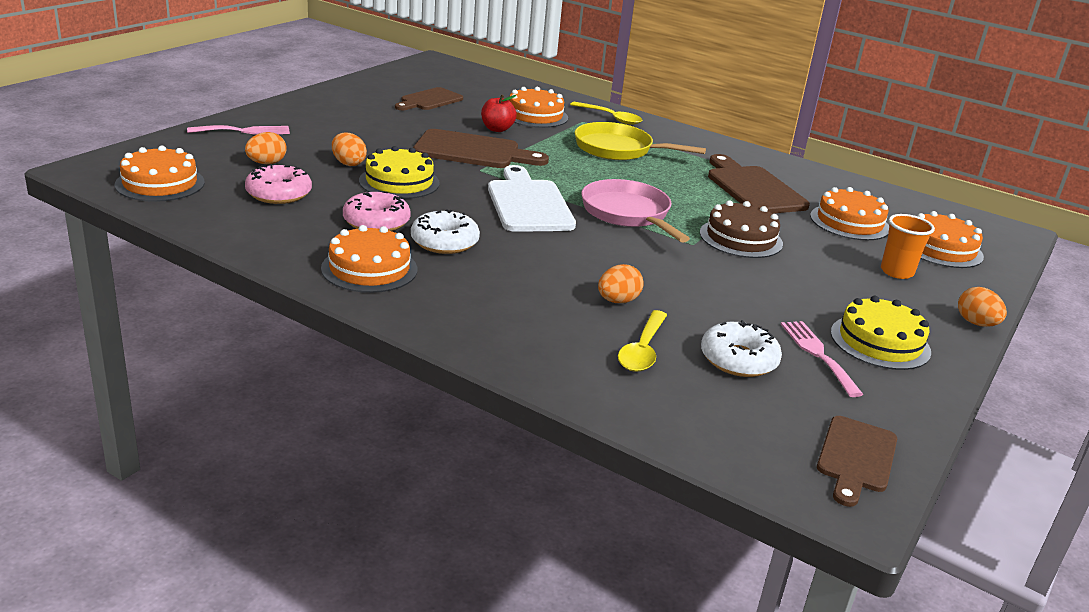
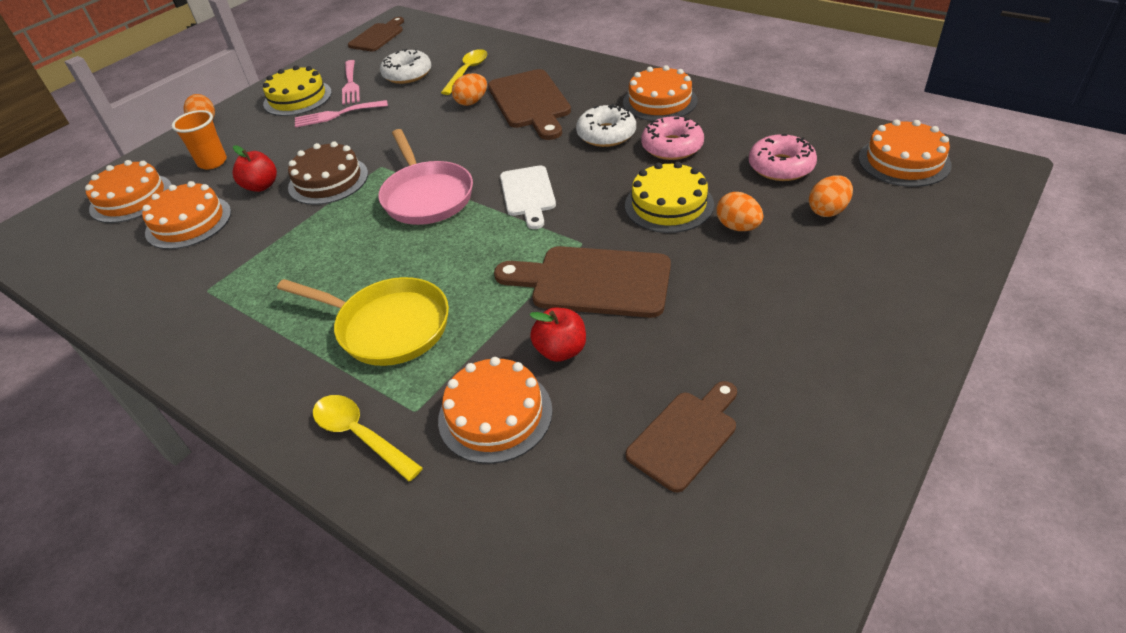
camera: 170 degrees left, 15 degrees up
(244, 131) = (906, 272): pink fork -> pink fork (336, 115)
(528, 203) = (528, 194): white cutting board -> white cutting board, size x0.65
(753, 188) = (252, 265): brown cutting board -> brown cutting board (530, 102)
(810, 242) = (261, 186): none -> red apple

